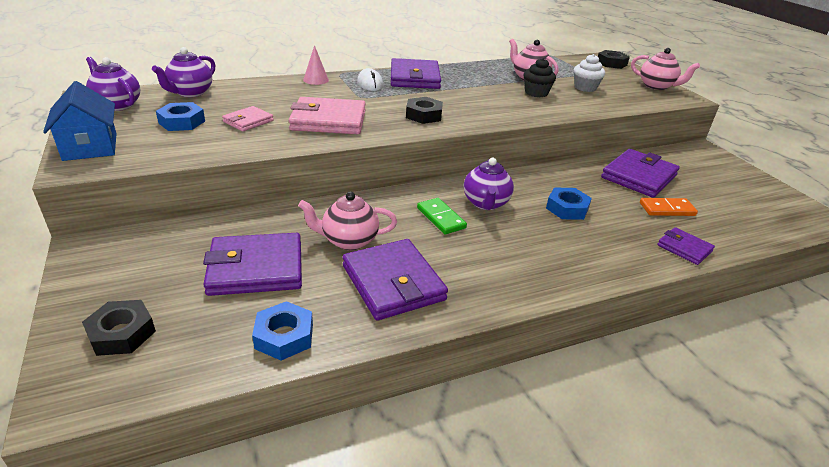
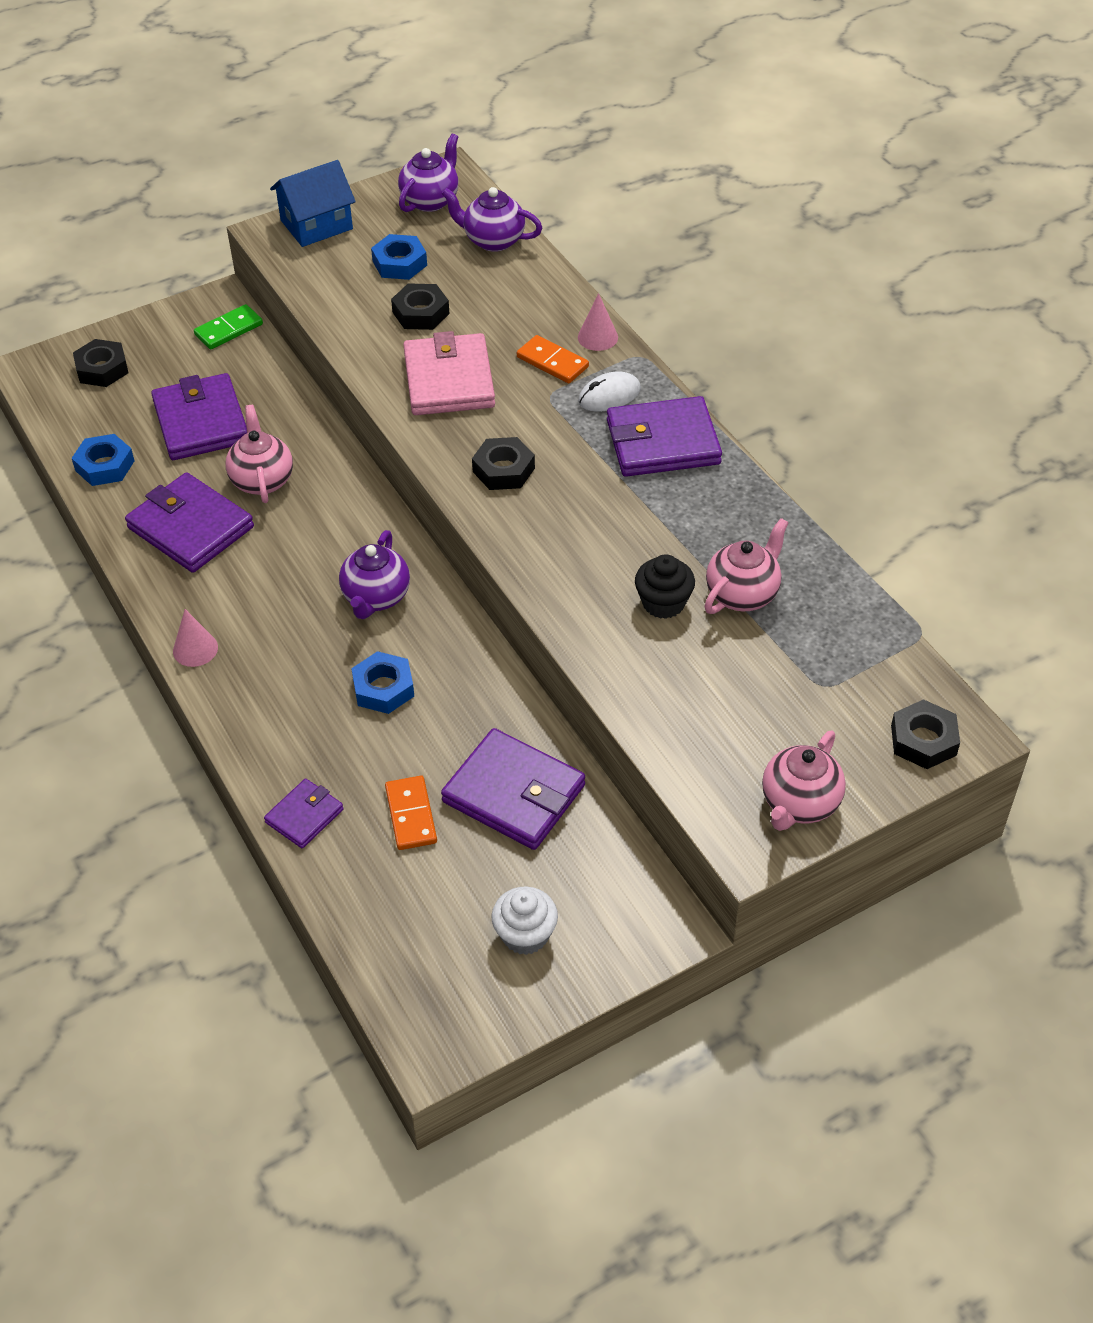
camera: 85 degrees right, 15 degrees up
(248, 121) = (421, 313): pink wallet -> black nut
(330, 92) = (552, 362): none -> orange domino
(393, 283) = (190, 527): purple wallet -> purple wallet turned 75 degrees clockwise
(441, 218) = (328, 555): green domino -> green domino (229, 330)
(486, 203) = (376, 597): purple teapot -> purple teapot turned 75 degrees counterclockwise
(536, 288) = (195, 649): none -> pink cone
(585, 88) = (728, 678): white cupcake -> white cupcake (525, 935)

